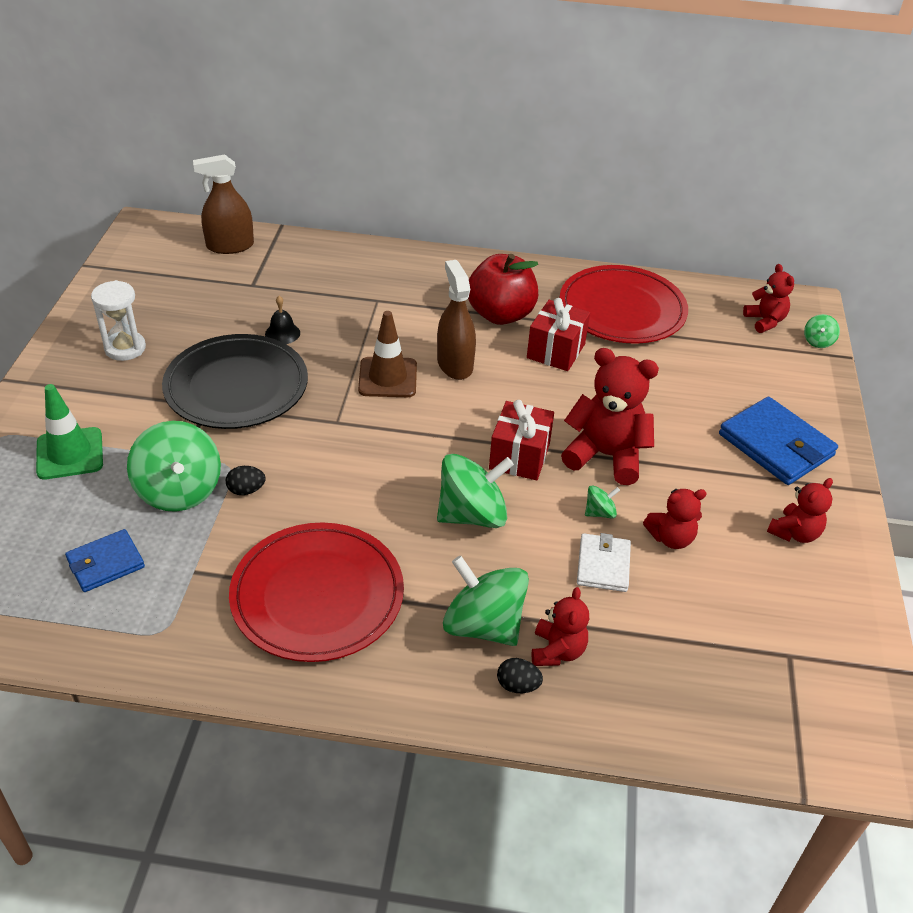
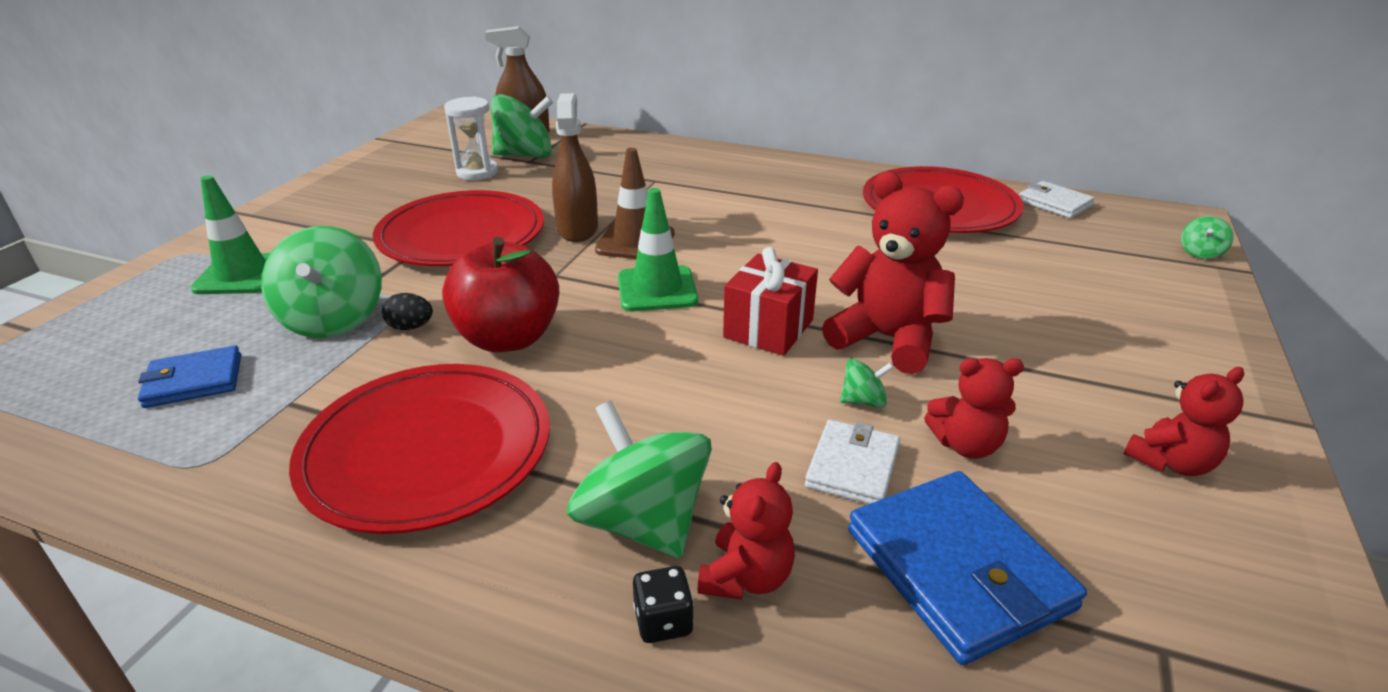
camera: 15 degrees right, 10 degrees down
(125, 348) = (368, 197): white hourglass -> white hourglass (477, 172)
(236, 386) = (462, 235): black plate -> red plate
(282, 333) = (538, 198): black bell -> none
(423, 427) = (657, 289): none -> green traffic cone
(455, 364) = (720, 237): brown spray bottle -> brown spray bottle (577, 229)
(472, 515) = (681, 383): green spinning top -> green spinning top (525, 155)
(500, 314) = (790, 200): red apple -> red apple (508, 338)
(517, 685) = (663, 621): black egg -> black dice
(556, 351) = (847, 235): red gift -> none
(710, 296) = (1054, 203): none -> white wallet
(765, 321) = (1125, 229): red teddy bear -> none
(775, 445) = (1139, 352): blue wallet -> blue wallet (957, 568)

